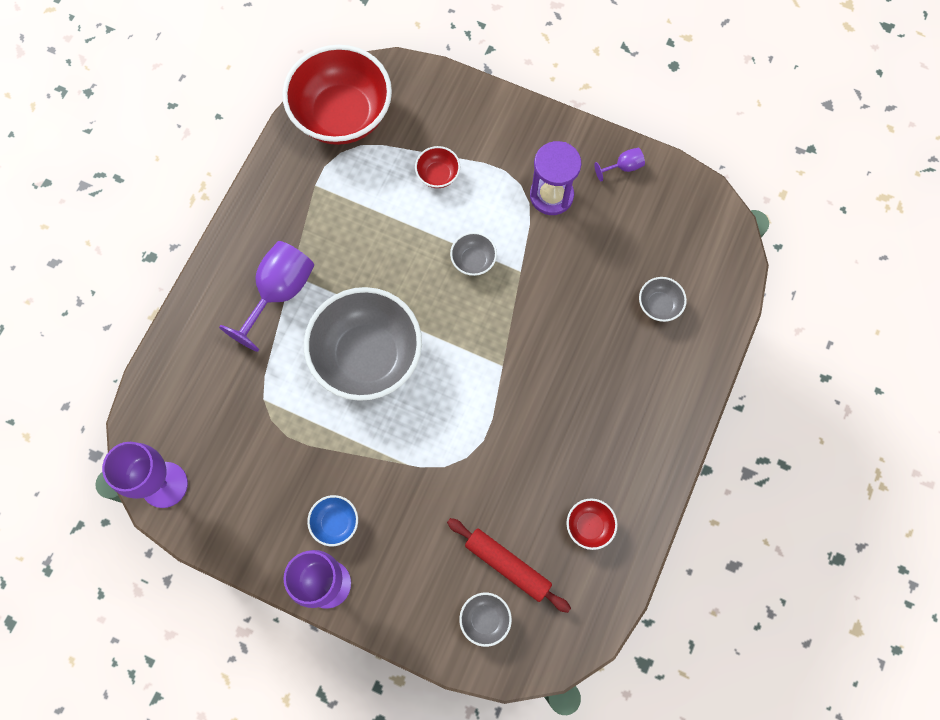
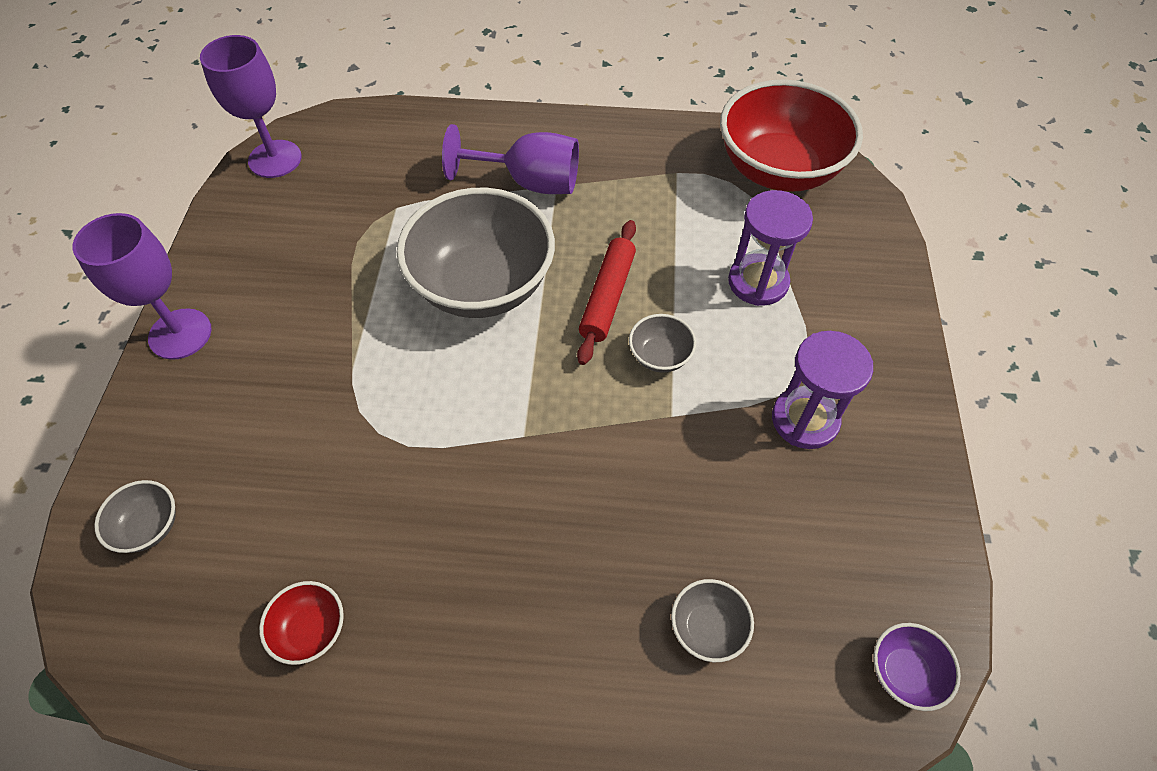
camera: 70 degrees right, 15 degrees down
(335, 523) = (259, 318): blue bowl -> none
(438, 175) = (758, 282): red bowl -> purple hourglass
(507, 565) = (231, 532): red rolling pin -> red rolling pin (607, 297)
(623, 167) = (907, 503): purple goblet -> none
(713, 218) = (904, 672): none -> purple bowl

